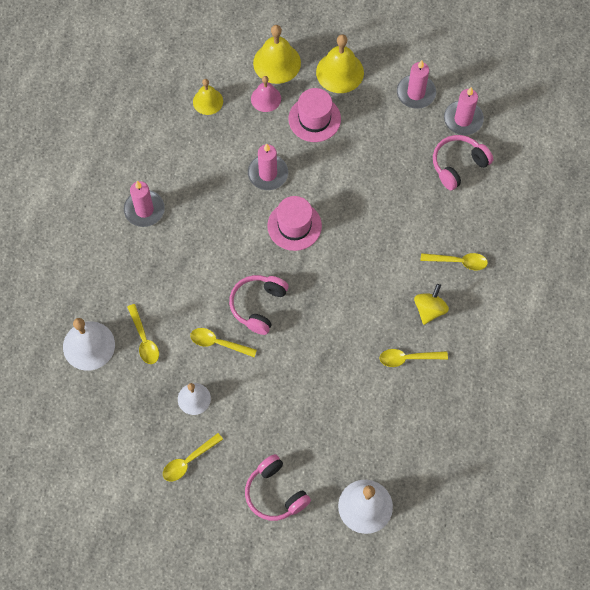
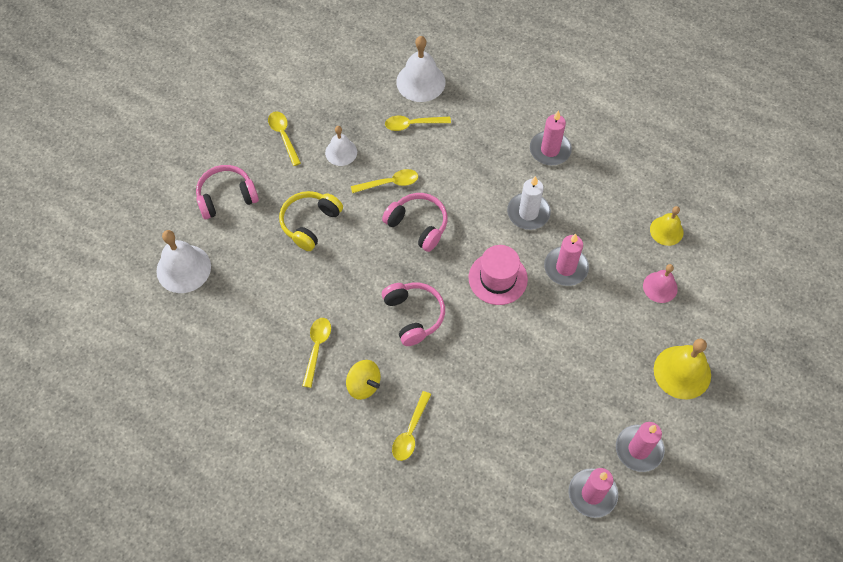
camera: 105 degrees right, 5 degrees down
(218, 343) = (389, 183): yellow spoon -> yellow spoon turned 45 degrees clockwise
(219, 214) = (528, 213): none -> white candle
(277, 63) = (705, 309): yellow bell -> none
(283, 403) = (310, 223): none -> yellow headphones
(314, 119) = (624, 330): pink hat -> none
(458, 165) = (532, 469): pink headphones -> pink headphones (414, 315)

